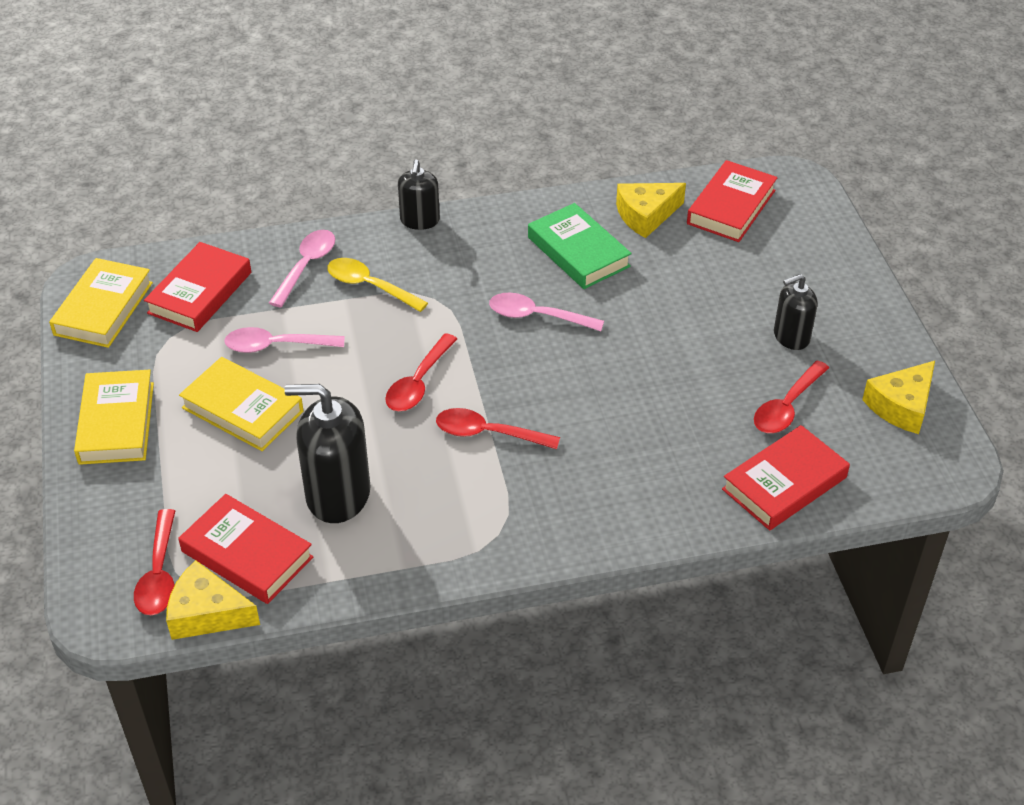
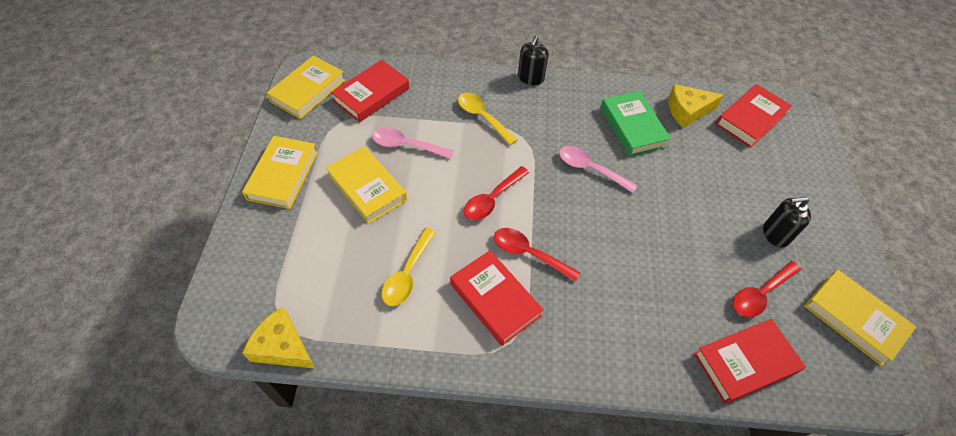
camera: 15 degrees right, 10 degrees up
(159, 574) = (263, 303): red spoon -> none
(247, 554) = (328, 305): red book -> red book (495, 300)
(306, 266) = (446, 92): pink spoon -> none
(338, 494) = (407, 274): black soap dispenser -> yellow spoon
(901, 406) = (854, 319): yellow cheese -> yellow book

